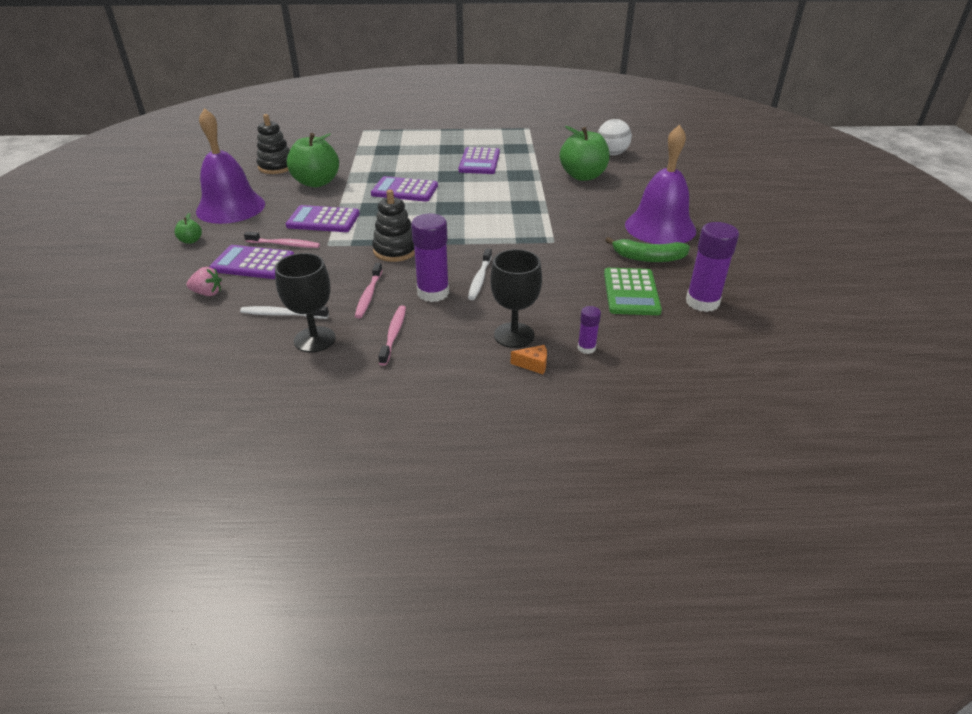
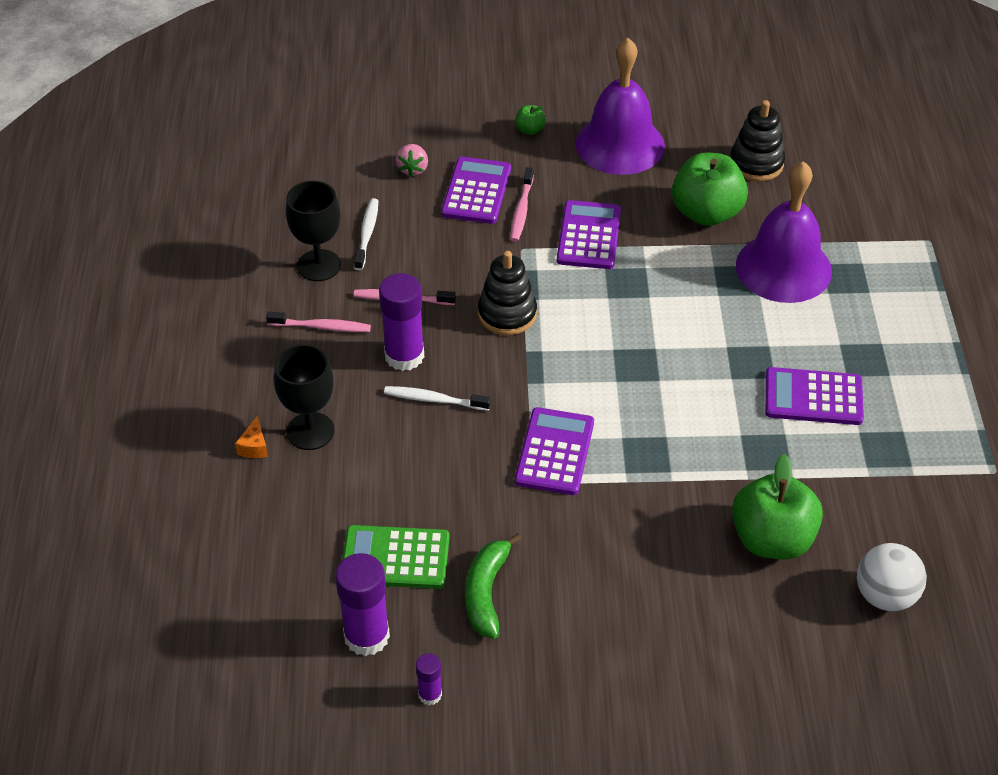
camera: 90 degrees right, 10 degrees up
(405, 190) = (690, 310): purple calculator -> purple calculator (555, 452)
(586, 348) = (279, 497): purple glue stick -> purple glue stick (430, 694)
(660, 227) = (583, 624): purple bell -> purple bell (783, 268)

